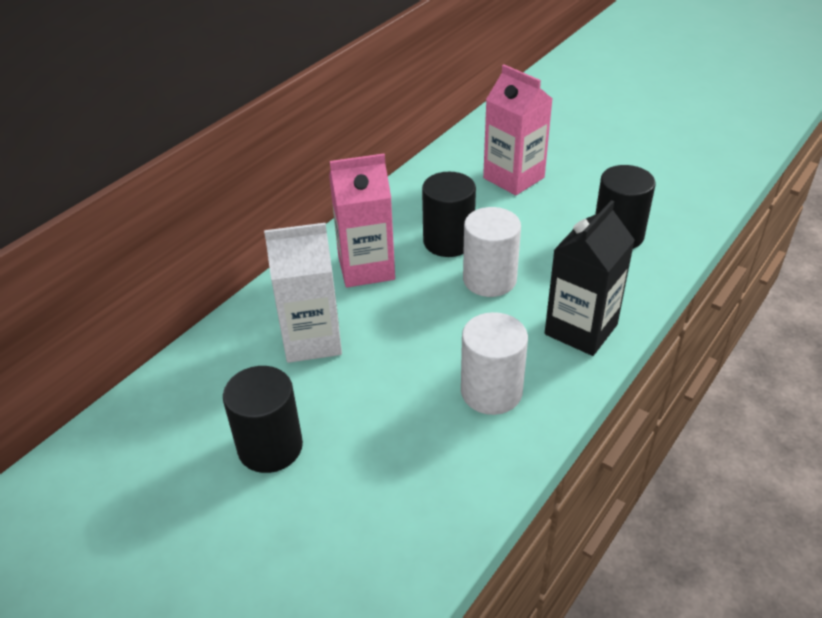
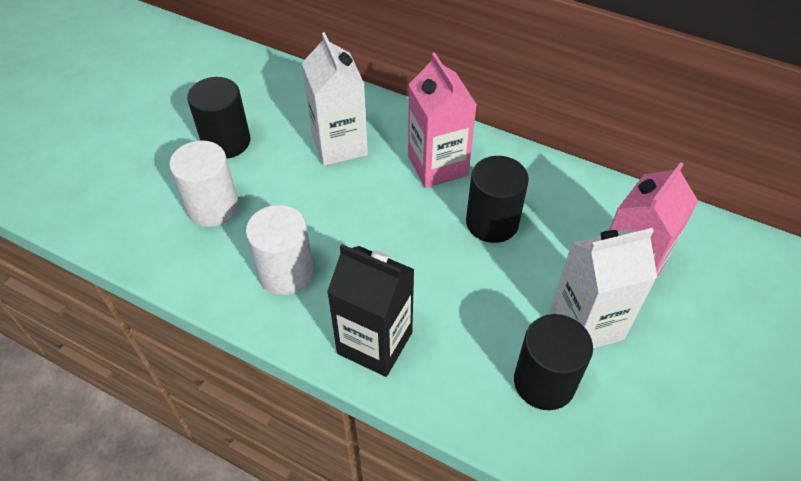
camera: 80 degrees right, 10 degrees up
(489, 279) = (438, 261): white cylinder -> white cylinder (213, 207)
(563, 206) = (587, 323): none -> white carton

